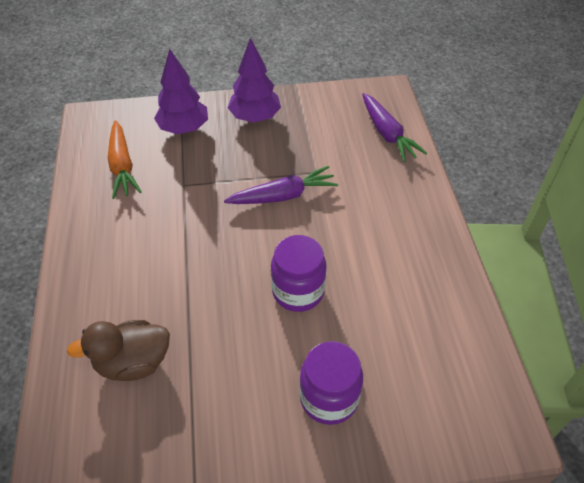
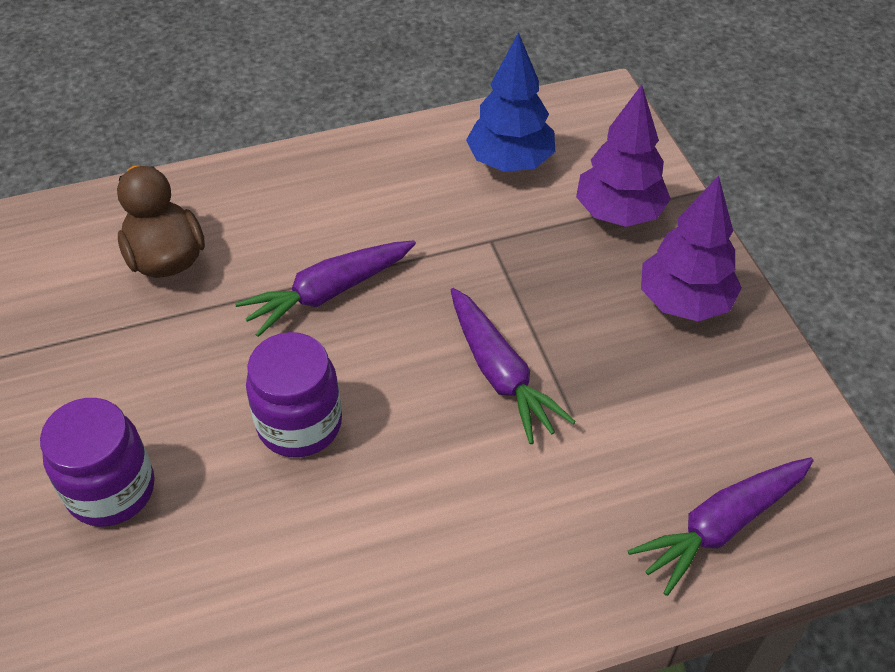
camera: 80 degrees right, 0 degrees up
(122, 166) = (510, 162): orange carrot -> blue tree
(199, 268) = (328, 293): none -> purple carrot

